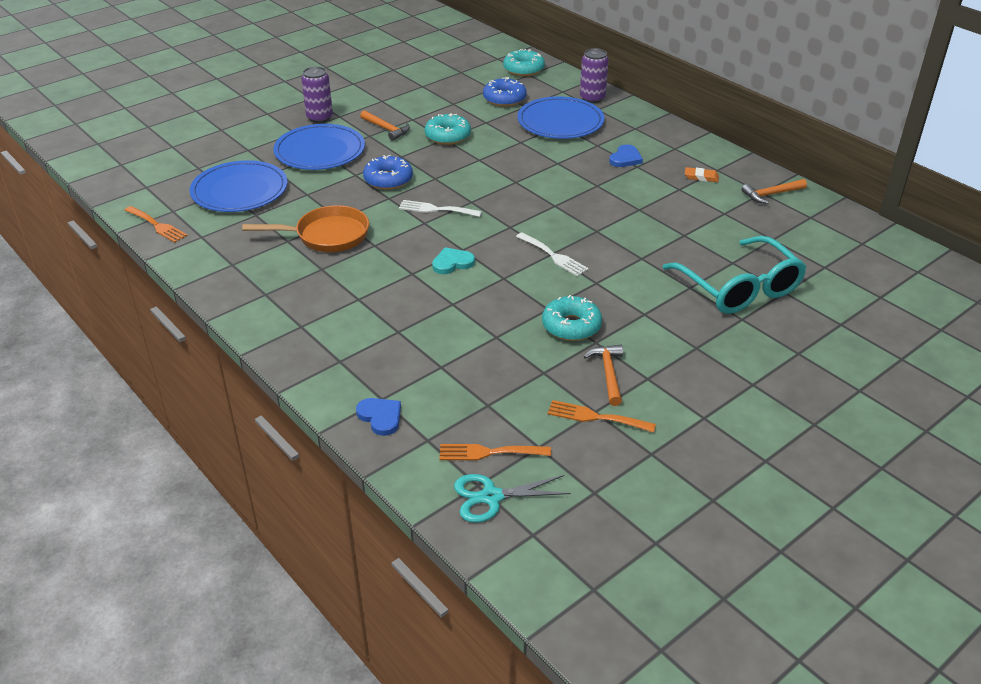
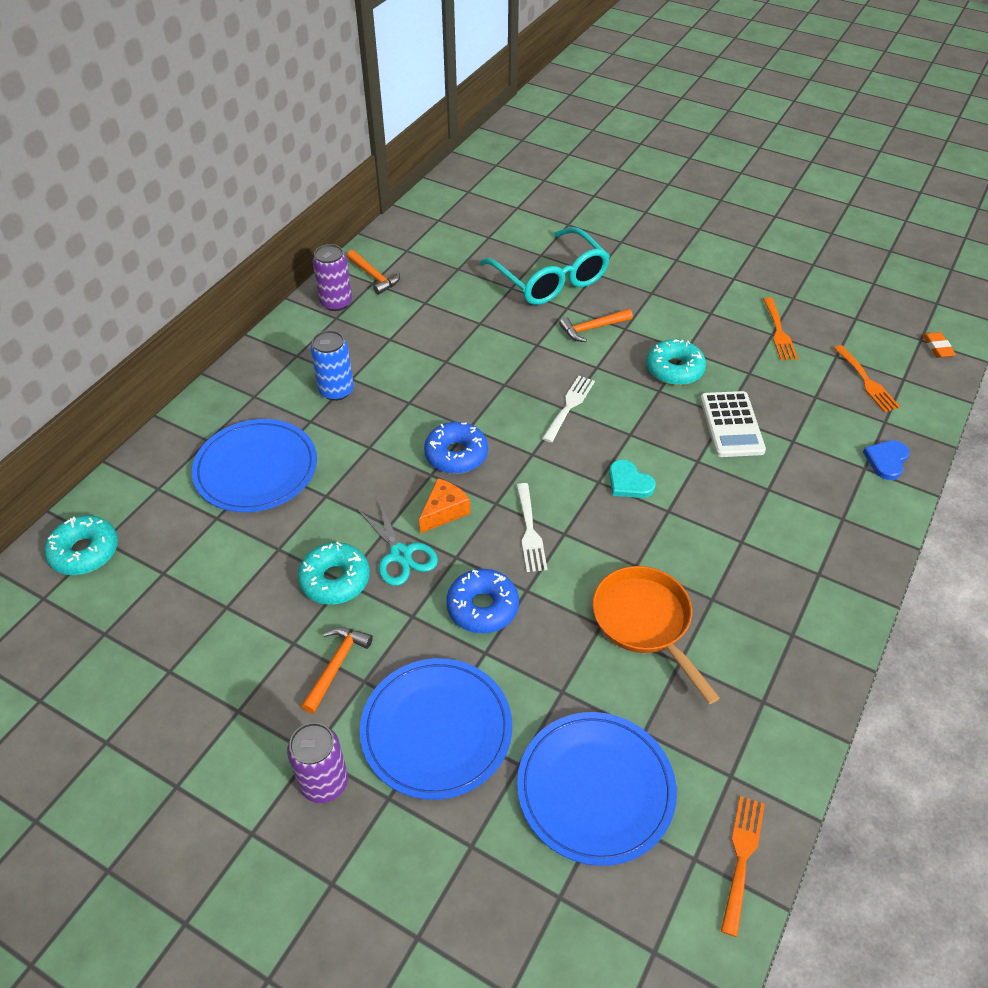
camera: 110 degrees left, 10 degrees up
(477, 180) = (444, 512): none -> orange cheese
(482, 336) = (731, 425): none -> white calculator
(491, 497) = (908, 368): turquoise scissors -> turquoise scissors (400, 554)
(504, 99) = (197, 547): blue donut -> blue donut (456, 455)
(592, 98) = (174, 452): purple can -> purple can (336, 302)
(608, 373) = (722, 335): orange hammer -> orange hammer (592, 328)
(625, 158) = (336, 390): blue heart -> blue can
(701, 177) = (357, 327): orange eraser -> orange eraser (937, 347)
(739, 288) = (550, 279): turquoise glasses -> turquoise glasses turned 105 degrees clockwise

